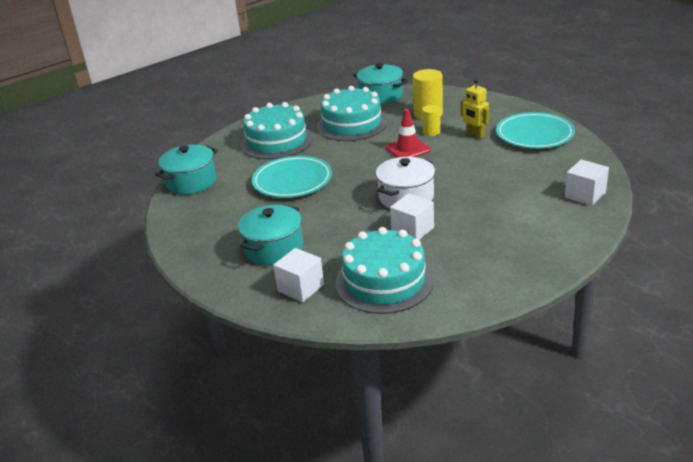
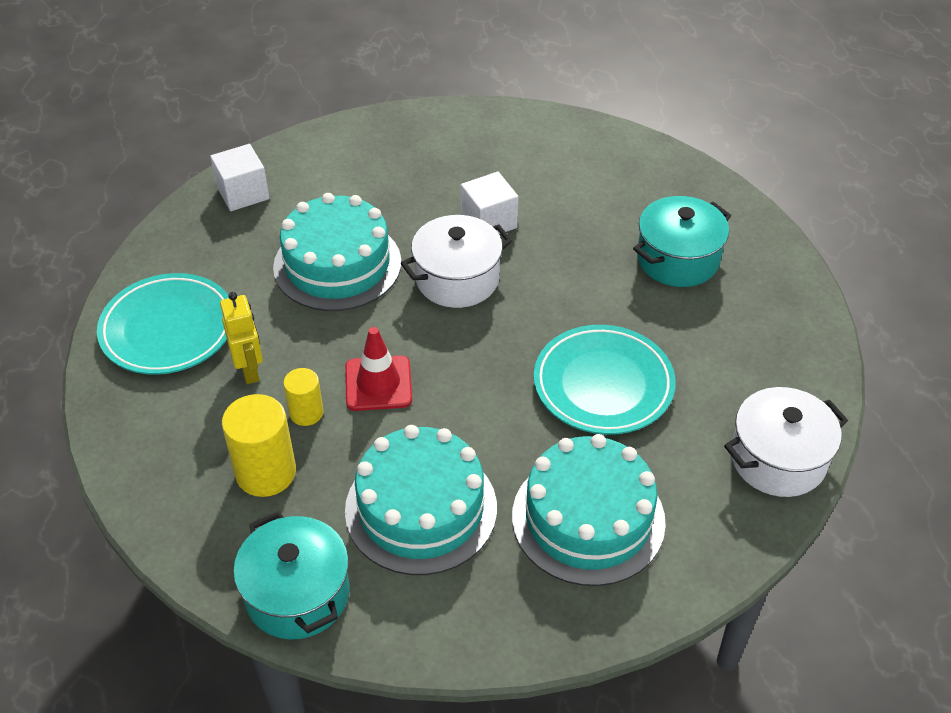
camera: 160 degrees left, 15 degrees up
(191, 182) = (778, 459): turquoise pot -> white pot
(300, 288) = (664, 192): white cube -> none
(384, 281) = (567, 167): turquoise cake -> turquoise cake (337, 264)

